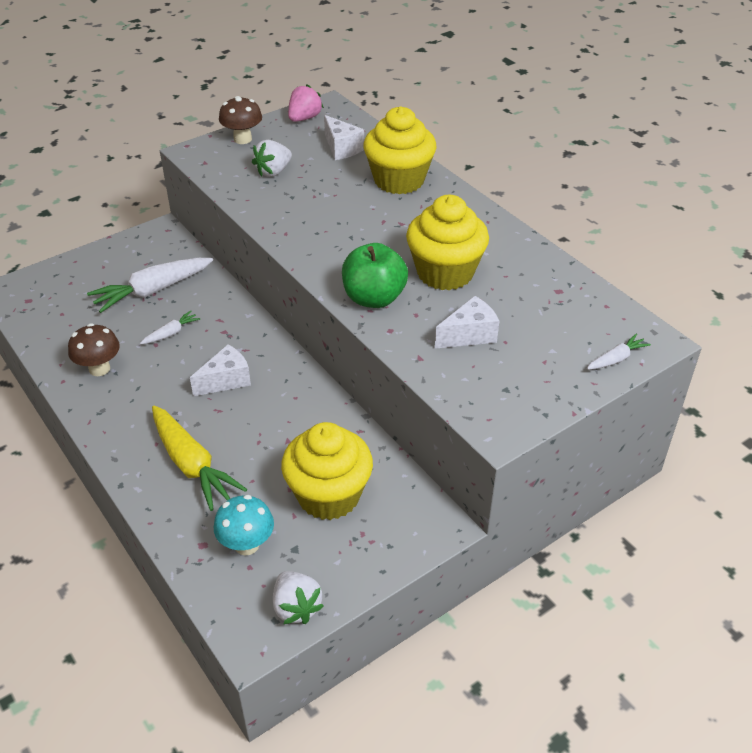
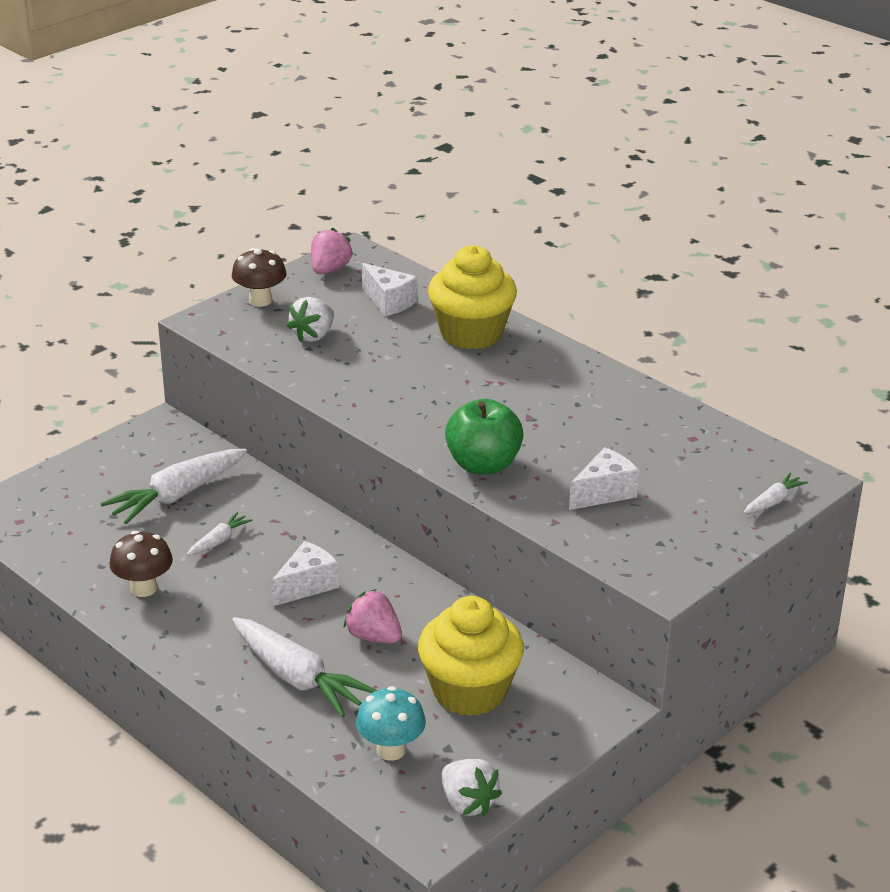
camera: 10 degrees left, 10 degrees down
(192, 465) = (297, 678): yellow carrot -> white carrot
(265, 433) = (373, 636): none -> pink strawberry
(445, 273) = (557, 430): yellow cupcake -> none

